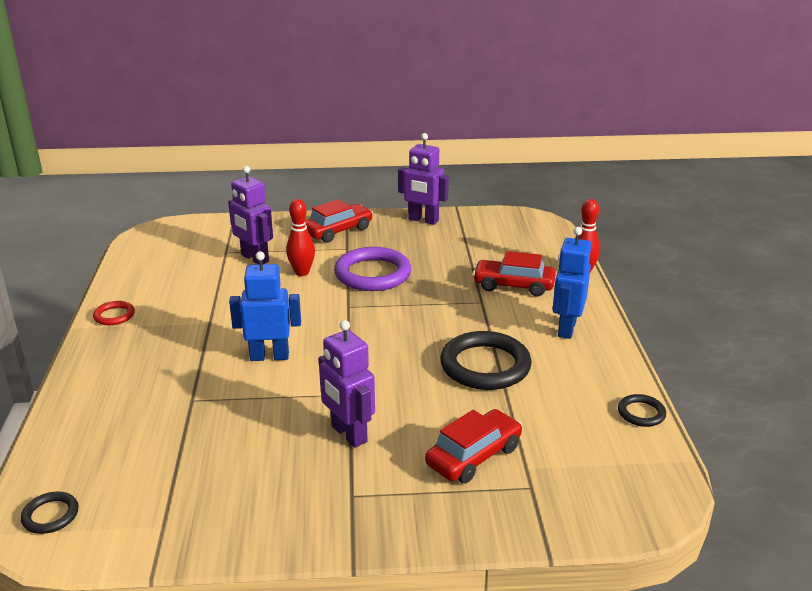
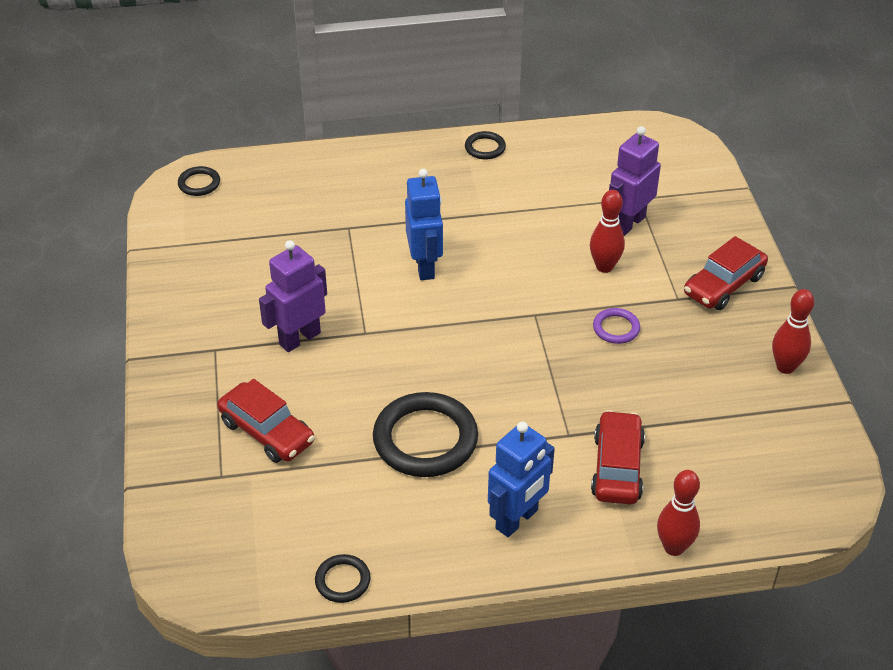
camera: 85 degrees right, 15 degrees up
(114, 315) = (485, 148): red ring -> black ring
(338, 231) = (723, 285): red car -> red car turned 90 degrees clockwise
(373, 274) = (616, 328): purple ring -> purple ring, size x0.48
(423, 220) = (785, 367): purple robot -> red bowling pin
(566, 328) = (517, 519): blue robot -> blue robot turned 120 degrees clockwise

